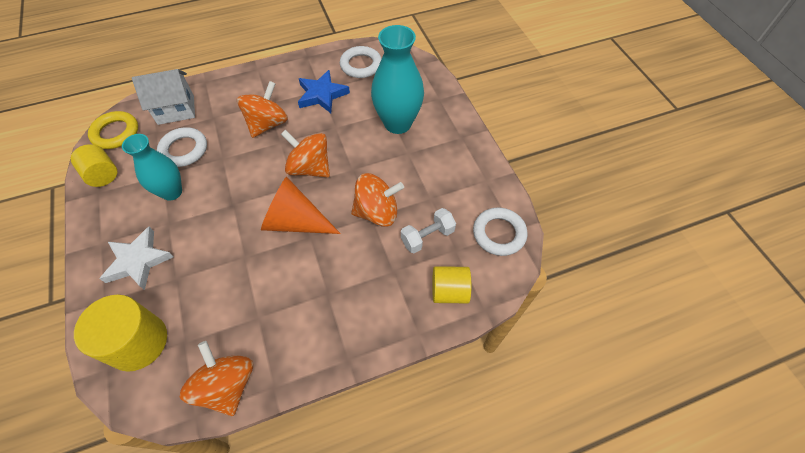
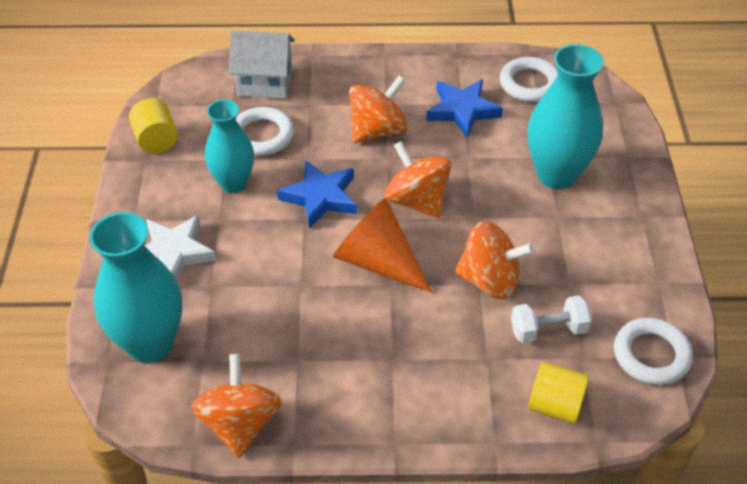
camera: 20 degrees right, 10 degrees down
(116, 133) = (184, 93): yellow ring -> none
(138, 342) = (150, 344): yellow cylinder -> turquoise vase
(240, 184) = (320, 197): none -> blue star

